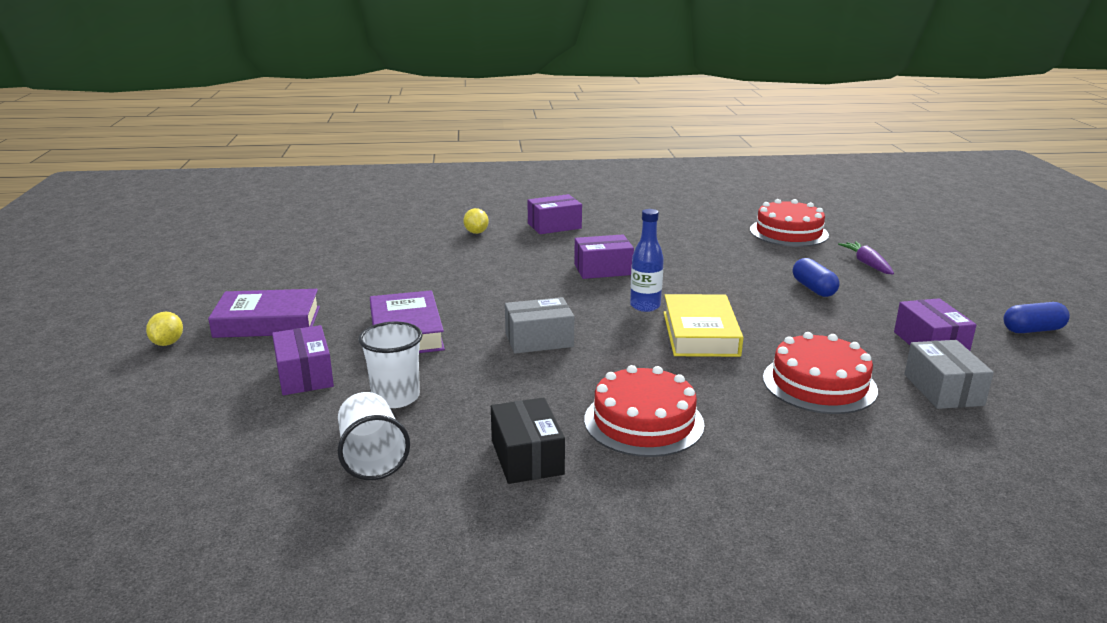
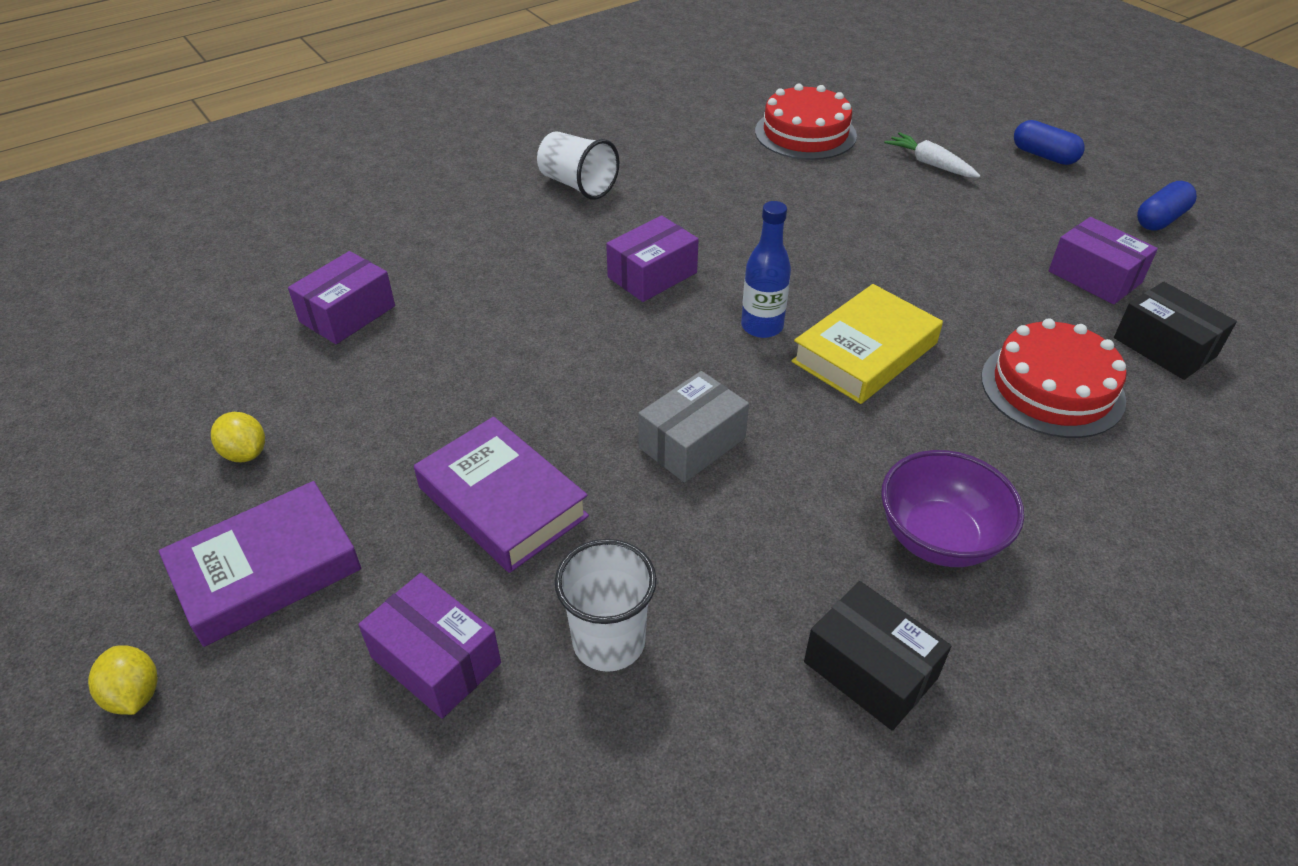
camera: 30 degrees left, 20 degrees up
(372, 457) = (684, 776): white cup -> white cup (578, 185)
(476, 232) = (416, 256): yellow lemon -> yellow lemon (245, 453)
(554, 226) = (514, 208): purple box -> purple box (347, 314)
(643, 422) = (939, 538): red cake -> purple bowl
(700, 333) = (865, 352): yellow book -> yellow book turned 75 degrees clockwise
(813, 288) = (913, 226): blue capsule -> blue capsule (1044, 156)
(867, 264) = (930, 164): purple carrot -> white carrot
(943, 390) = (1164, 347): grey box -> black box

